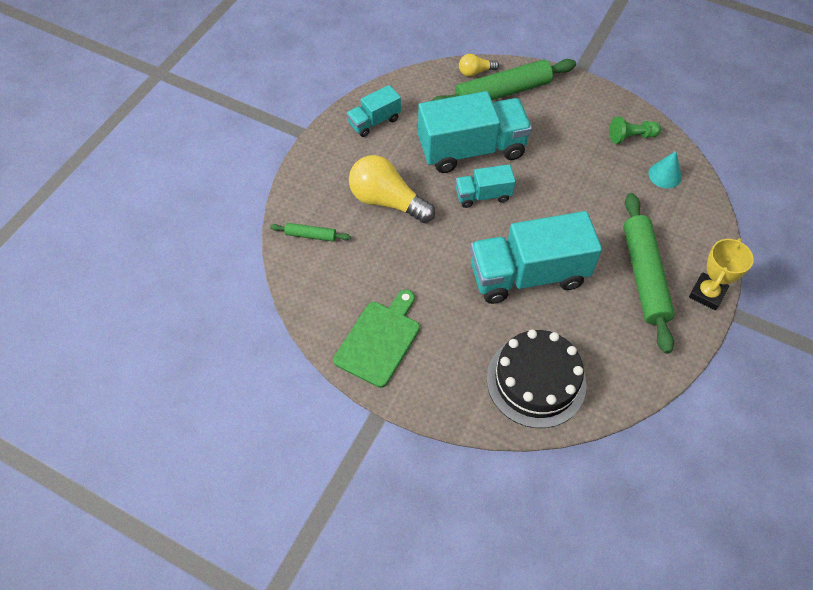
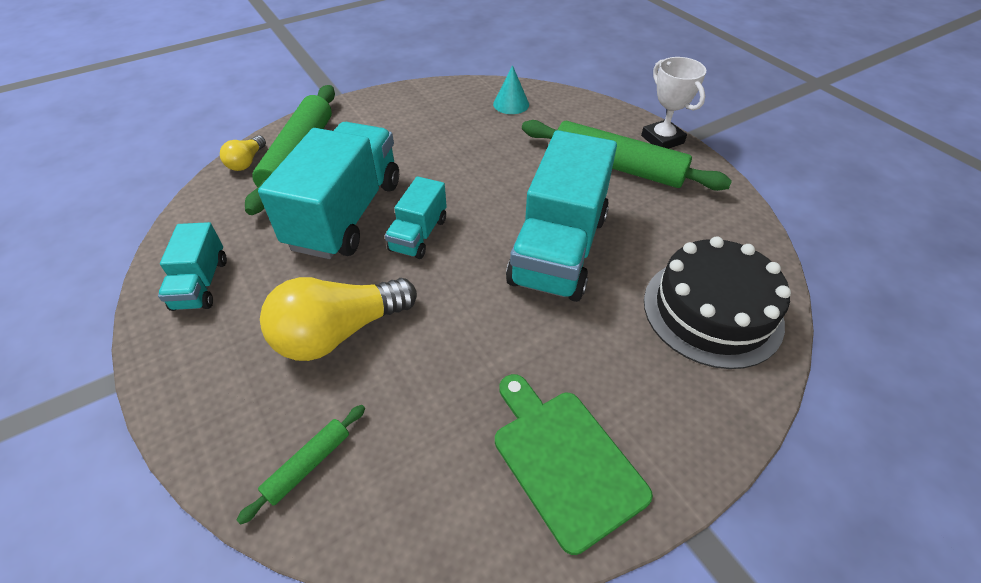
camera: 60 degrees left, 10 degrees down
(631, 137) = (449, 103): green pawn -> none
(707, 293) = (662, 139): yellow trophy -> white trophy

